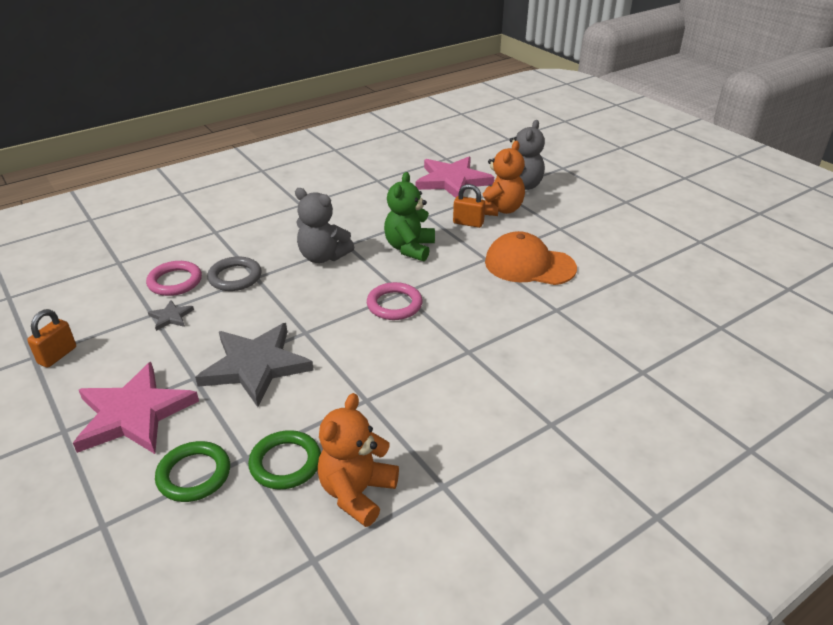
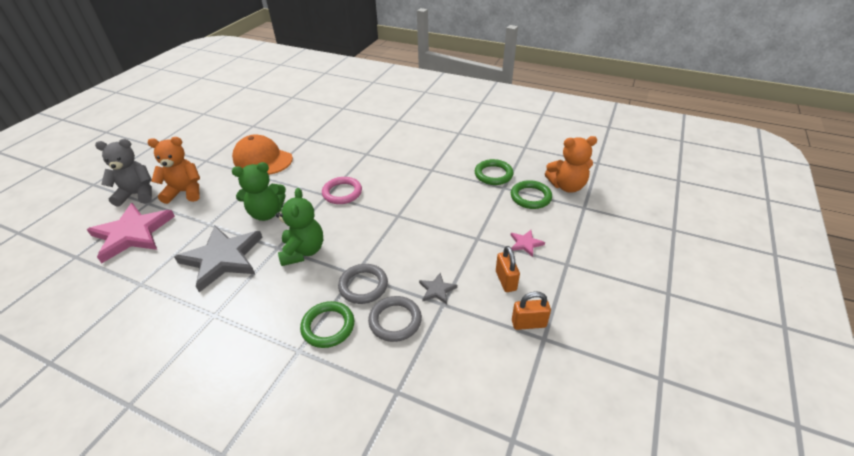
camera: 120 degrees left, 5 degrees up
(134, 414) = (525, 243): pink star -> pink star, size x0.43
(175, 281) = (395, 321): pink ring -> grey ring
(217, 248) = (328, 326): none -> green ring
(255, 366) = (444, 219): grey star -> grey star (222, 258)
(323, 257) = (303, 251): grey teddy bear -> green teddy bear
(357, 493) = (485, 150): orange teddy bear -> orange teddy bear (567, 186)
(468, 223) = (213, 200): orange padlock -> orange padlock (506, 281)
(529, 265) = (262, 159): orange cap -> orange cap turned 135 degrees clockwise

